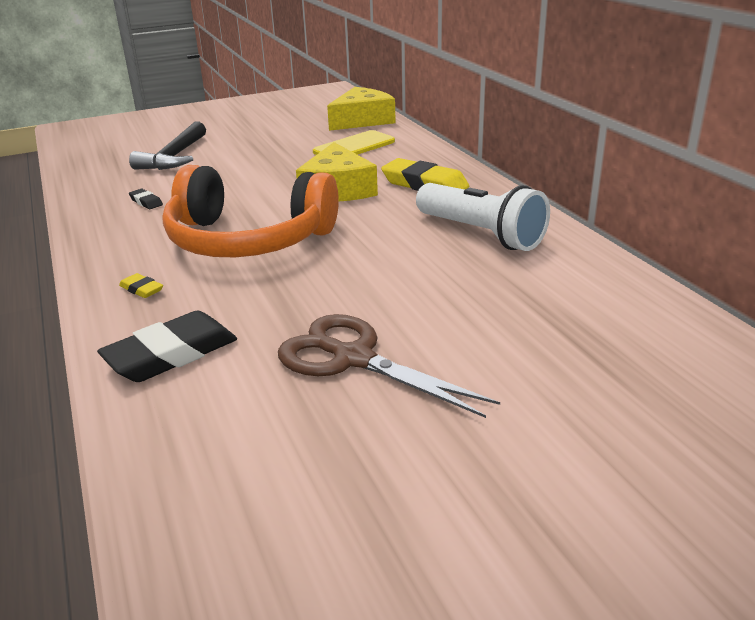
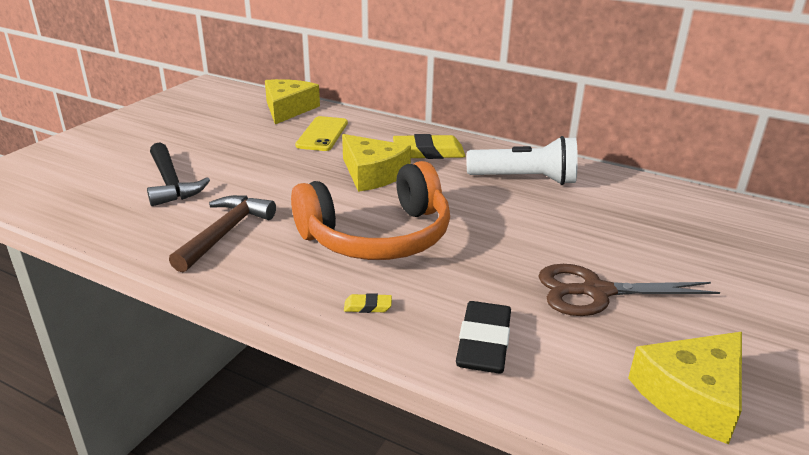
camera: 40 degrees left, 0 degrees up
(146, 202) = (225, 233): black eraser -> brown hammer
(263, 492) = (692, 396): none -> yellow cheese

